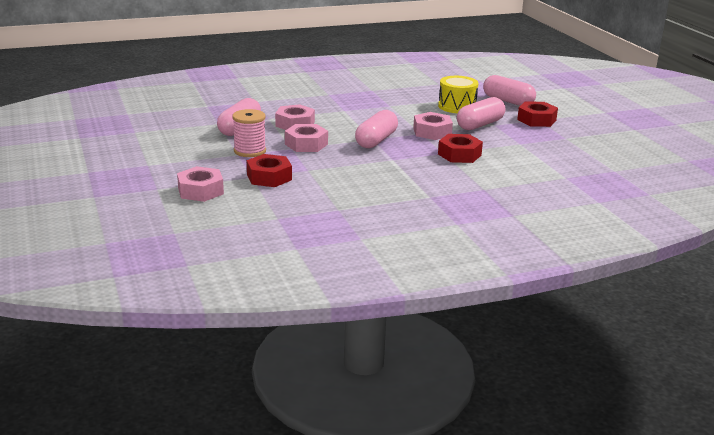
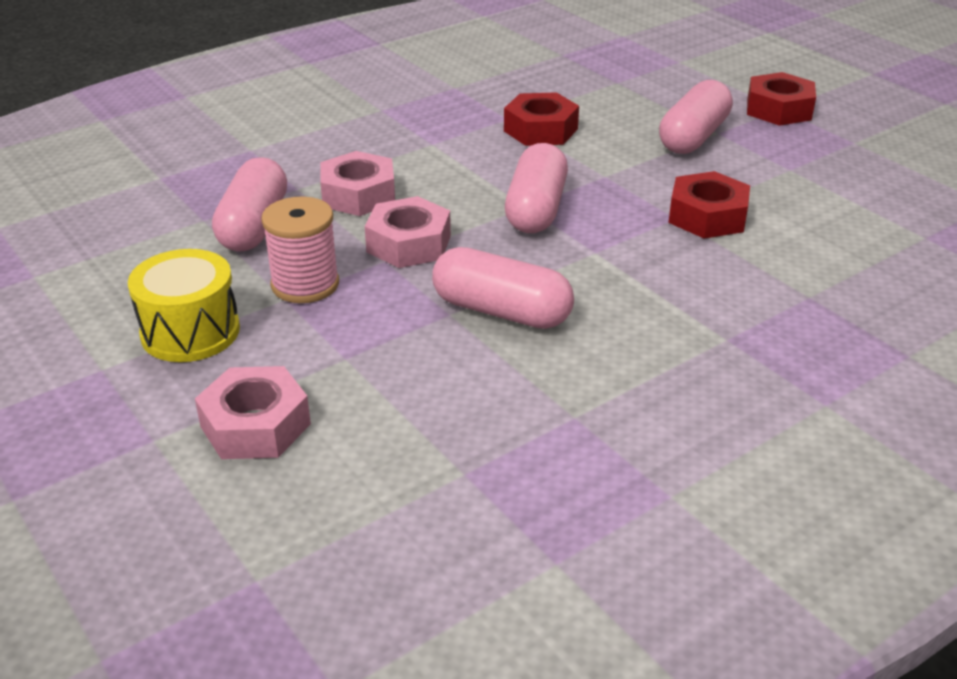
camera: 15 degrees left, 10 degrees up
(269, 177) = (383, 352): red nut -> red nut (540, 130)
(432, 132) = (623, 169): pink nut -> none
(457, 106) = (626, 101): yellow drum -> yellow drum (190, 332)
(508, 101) = (703, 75): pink capsule -> pink capsule (501, 311)

